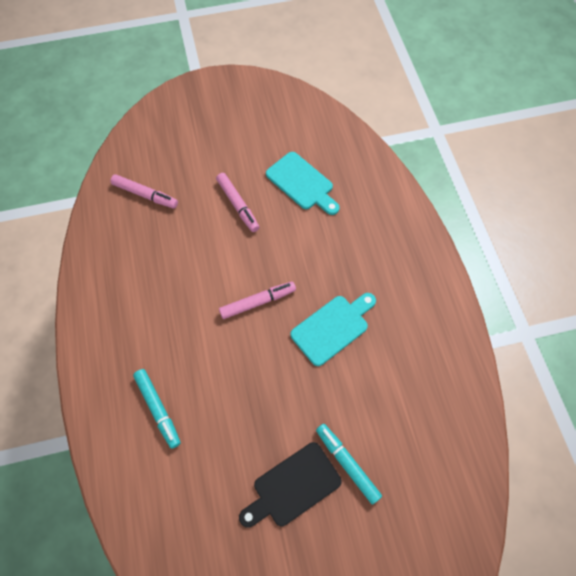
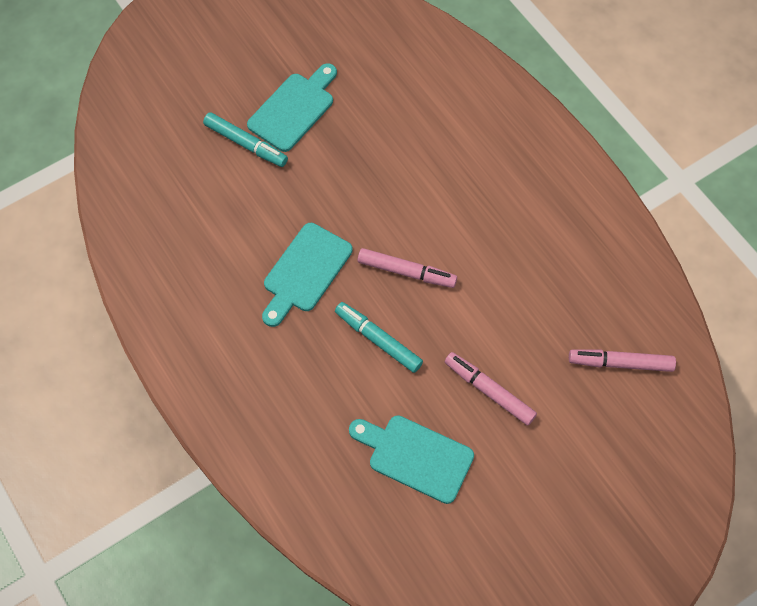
camera: 160 degrees right, 0 degrees up
(158, 408) = (461, 130): turquoise marker -> turquoise marker (378, 340)
(257, 302) = (406, 271): pink marker -> pink marker turned 120 degrees counterclockwise
(293, 486) = (294, 109): black cutting board -> turquoise cutting board

